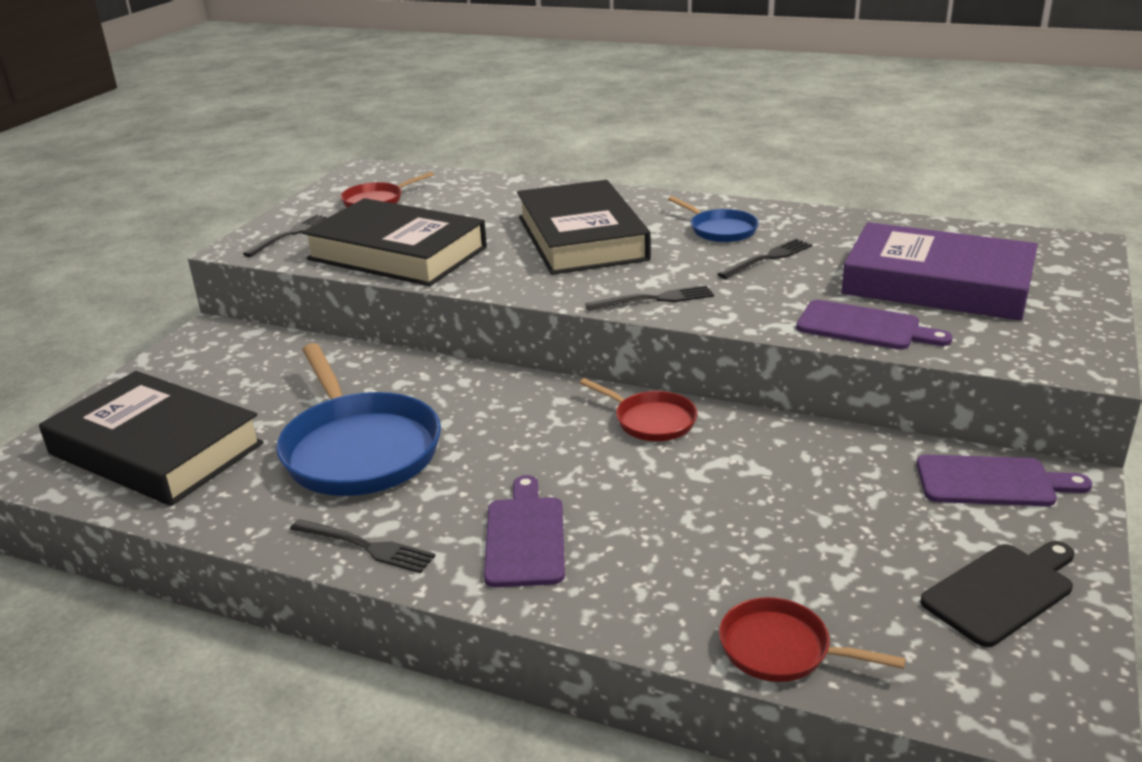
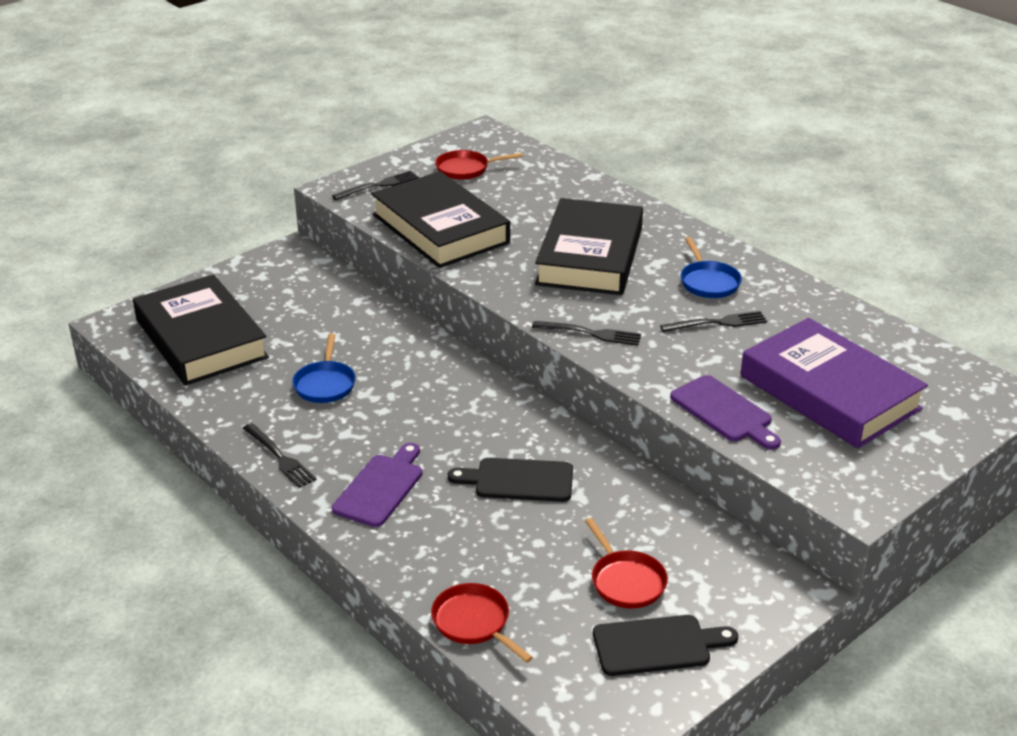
camera: 25 degrees right, 5 degrees up
(359, 449) = (325, 384): blue pan -> blue pan, size x0.52
(651, 420) = (539, 431): red pan -> red pan (626, 581)
(677, 475) = (518, 480): none -> black cutting board
(992, 482) = (740, 569): purple cutting board -> none

